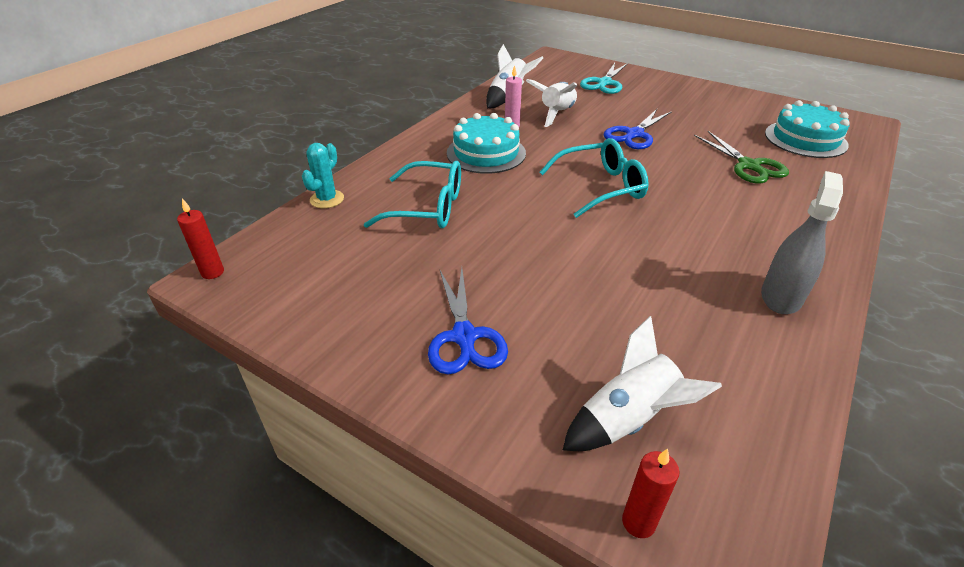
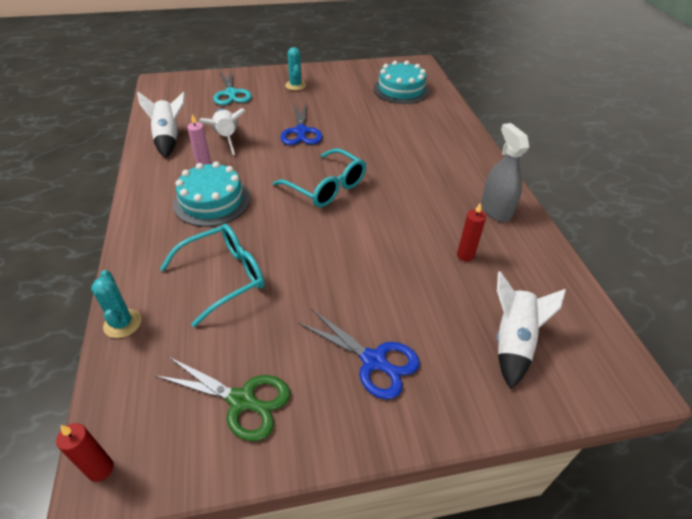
camera: 45 degrees left, 5 degrees up
(601, 187) = (327, 187): turquoise glasses -> turquoise glasses turned 105 degrees clockwise
(638, 522) = (578, 397): red candle -> red candle (465, 255)
(678, 96) = (295, 85): none -> turquoise cactus
(749, 166) = (393, 125): green scissors -> green scissors (243, 401)

